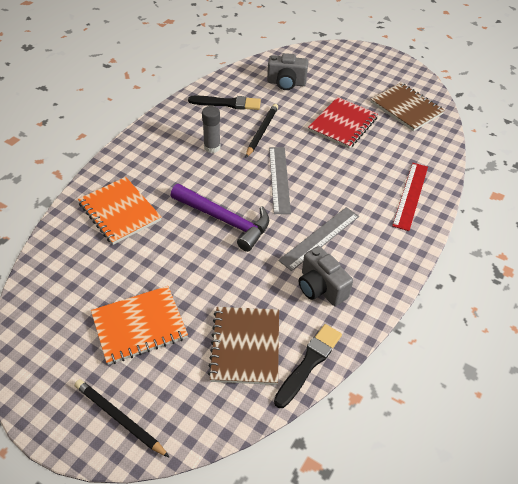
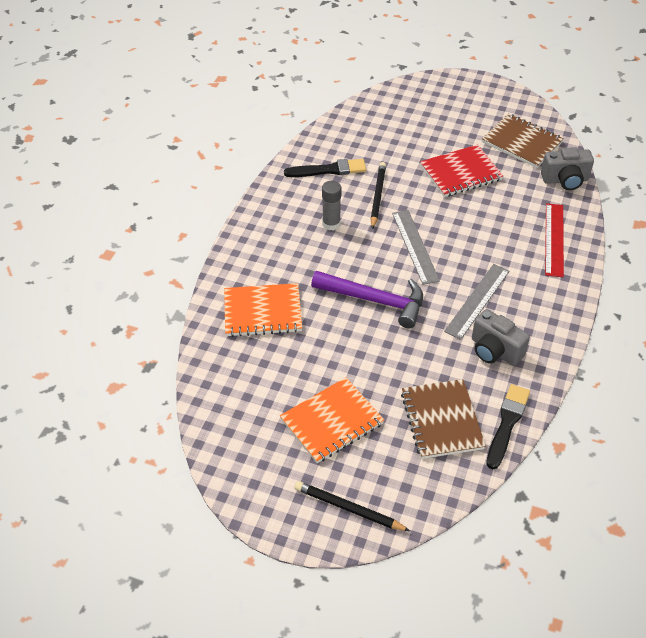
camera: 10 degrees left, 0 degrees up
(120, 212) = (262, 312): orange notebook -> orange notebook turned 45 degrees counterclockwise
(286, 83) = (384, 135): grey camera -> grey camera (565, 180)
(342, 124) = (460, 173): red notebook -> red notebook turned 45 degrees clockwise

